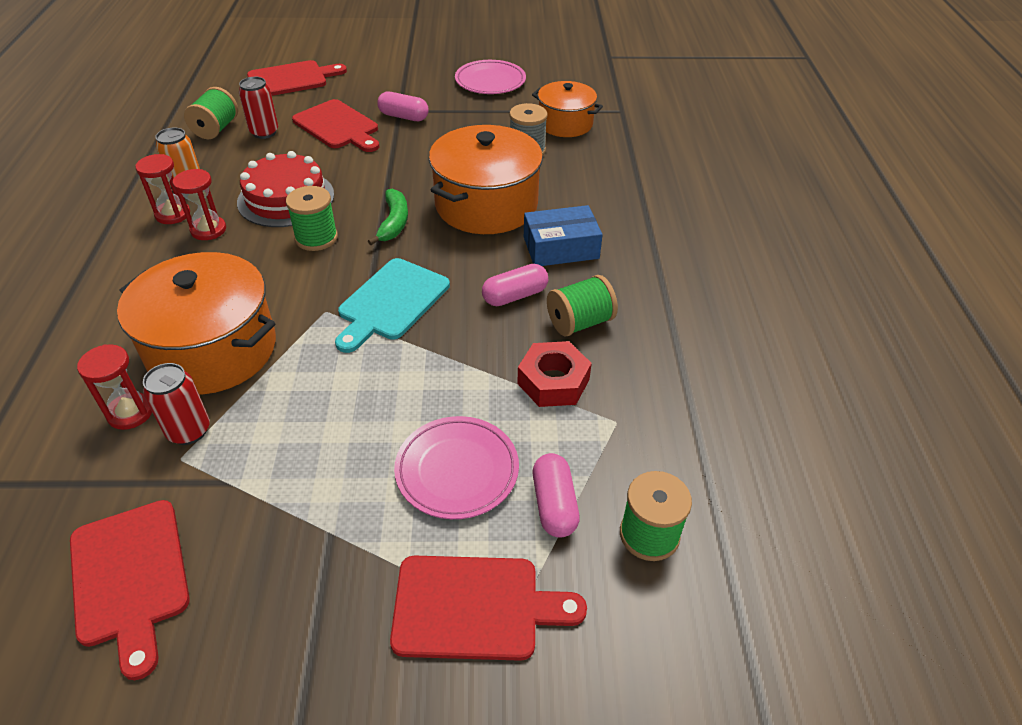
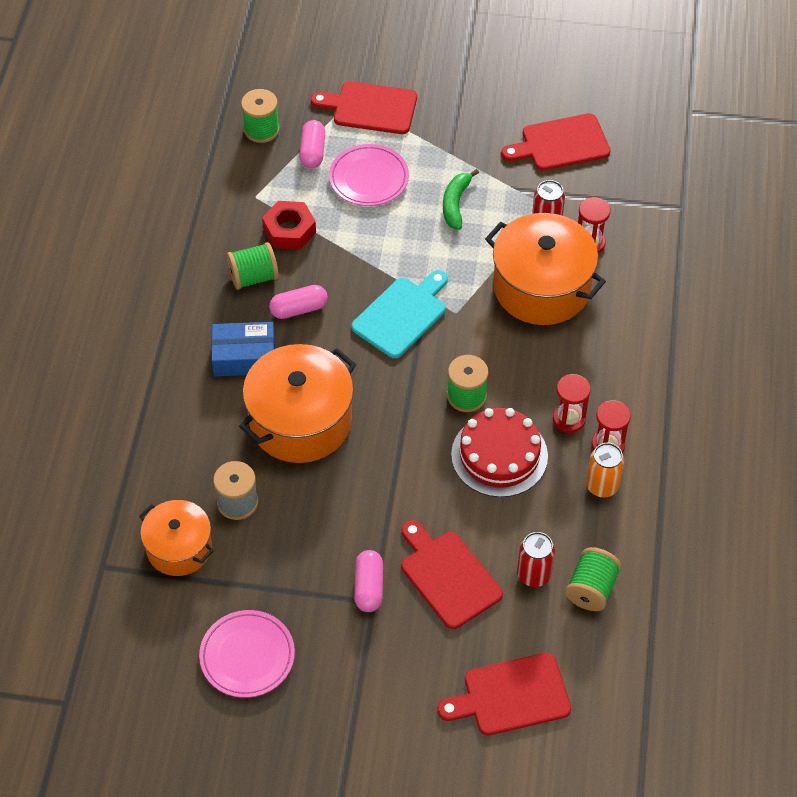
camera: 170 degrees left, 10 degrees up
(130, 577) = (561, 144): red cutting board -> red cutting board turned 90 degrees counterclockwise
(394, 223) = (393, 407): green banana -> green banana (455, 204)
(403, 117) = (369, 587): pink capsule -> pink capsule turned 60 degrees clockwise

